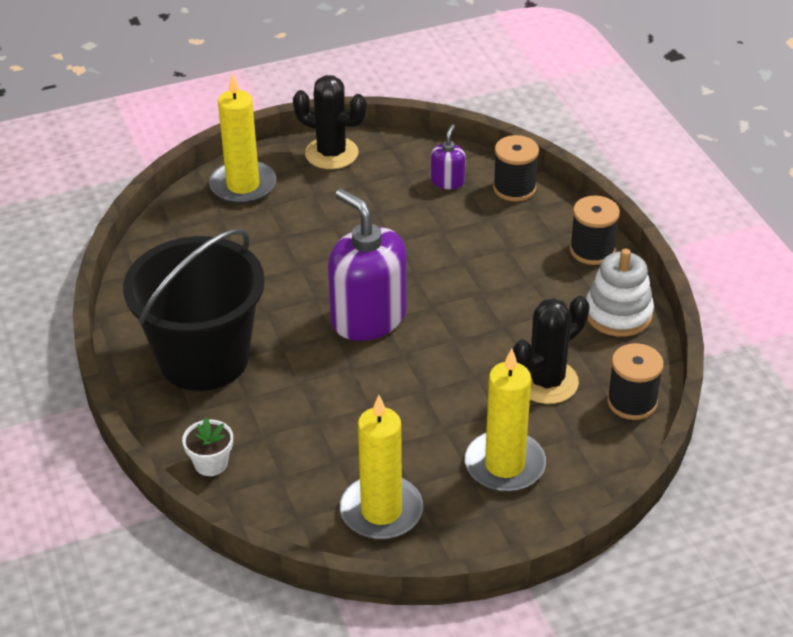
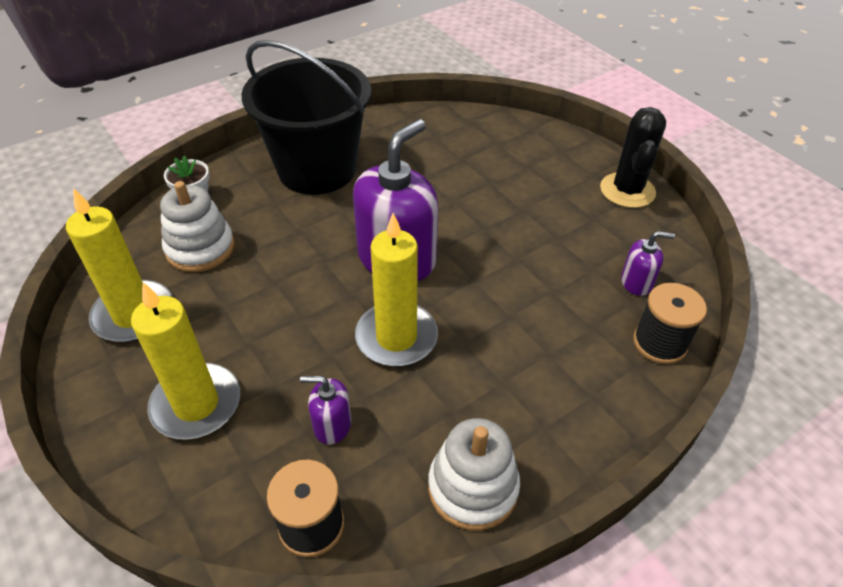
camera: 75 degrees right, 5 degrees up
(243, 185) = (547, 147): yellow candle -> yellow candle (396, 337)
(300, 459) = (200, 248): none -> white stacking toy
(546, 382) = (332, 425): black cactus -> purple soap dispenser
(592, 250) = (583, 441): black spool -> none

